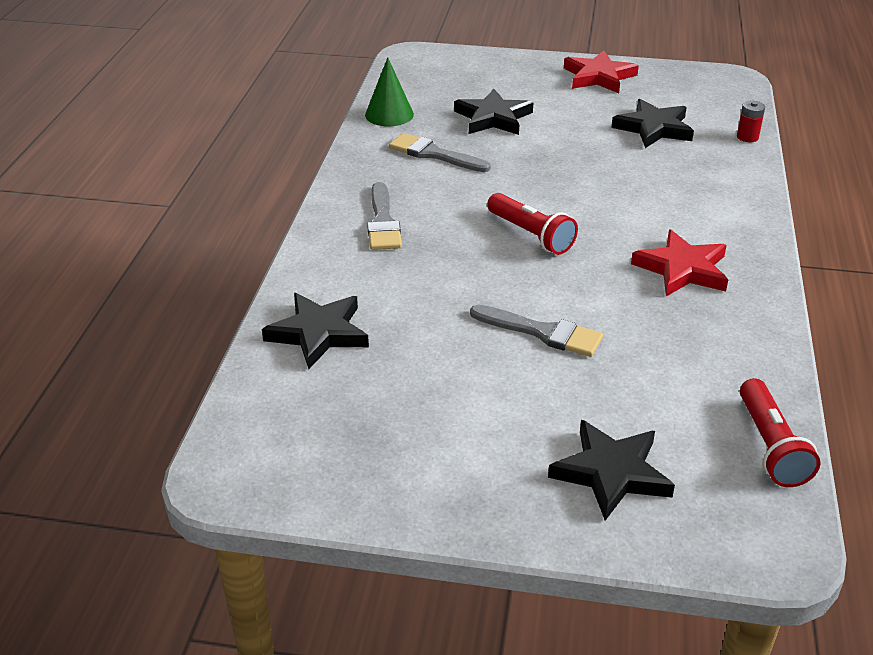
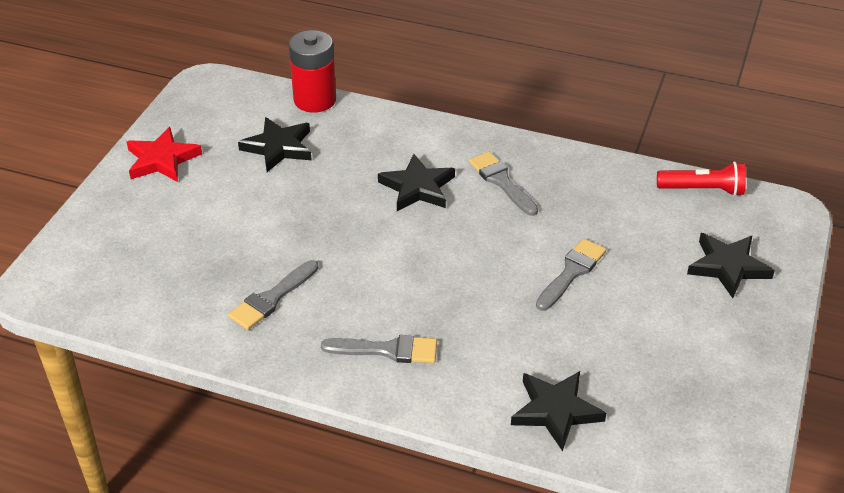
camera: 80 degrees left, 5 degrees up
(389, 114) = (173, 323): green cone -> none
(493, 118) = (214, 246): black star -> black star (417, 188)
(531, 235) = (434, 255): red flashlight -> none
(682, 269) = (501, 181): red star -> grey brush
(747, 137) = (315, 100): red battery -> red battery, size x2.24

